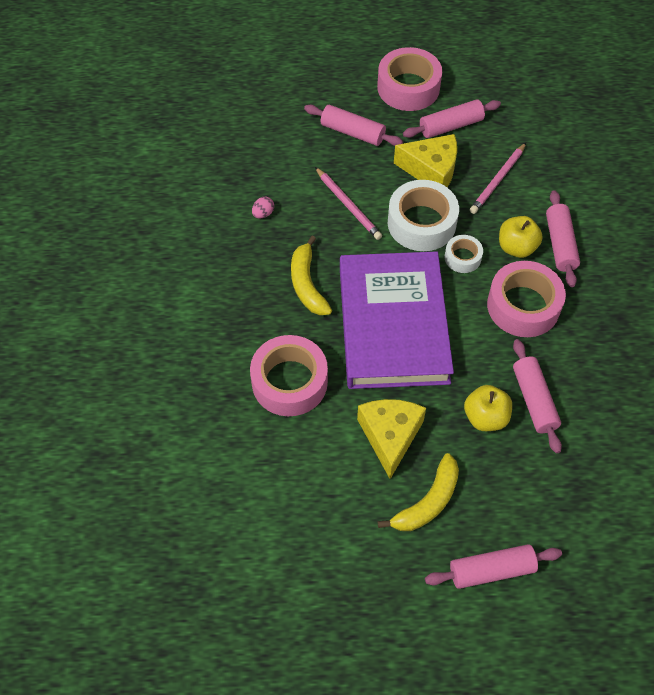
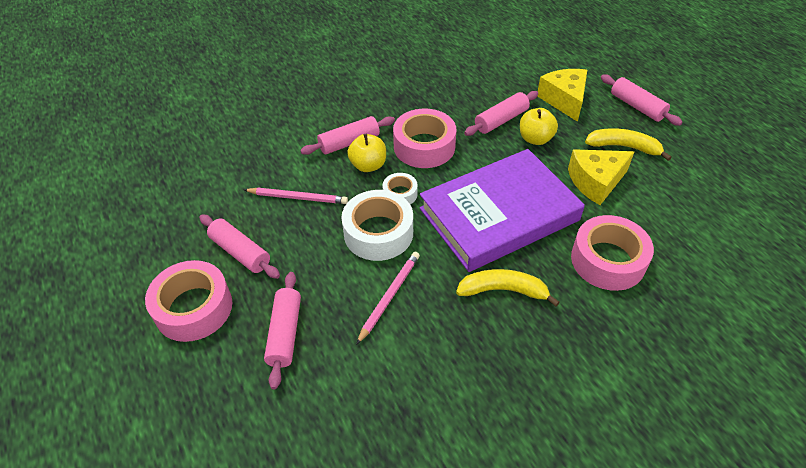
camera: 115 degrees left, 10 degrees down
(263, 214) = (445, 368): pink egg -> none
(307, 284) = (503, 290): yellow banana -> yellow banana turned 135 degrees counterclockwise
(431, 170) = (308, 248): yellow cheese -> yellow cheese (564, 100)

